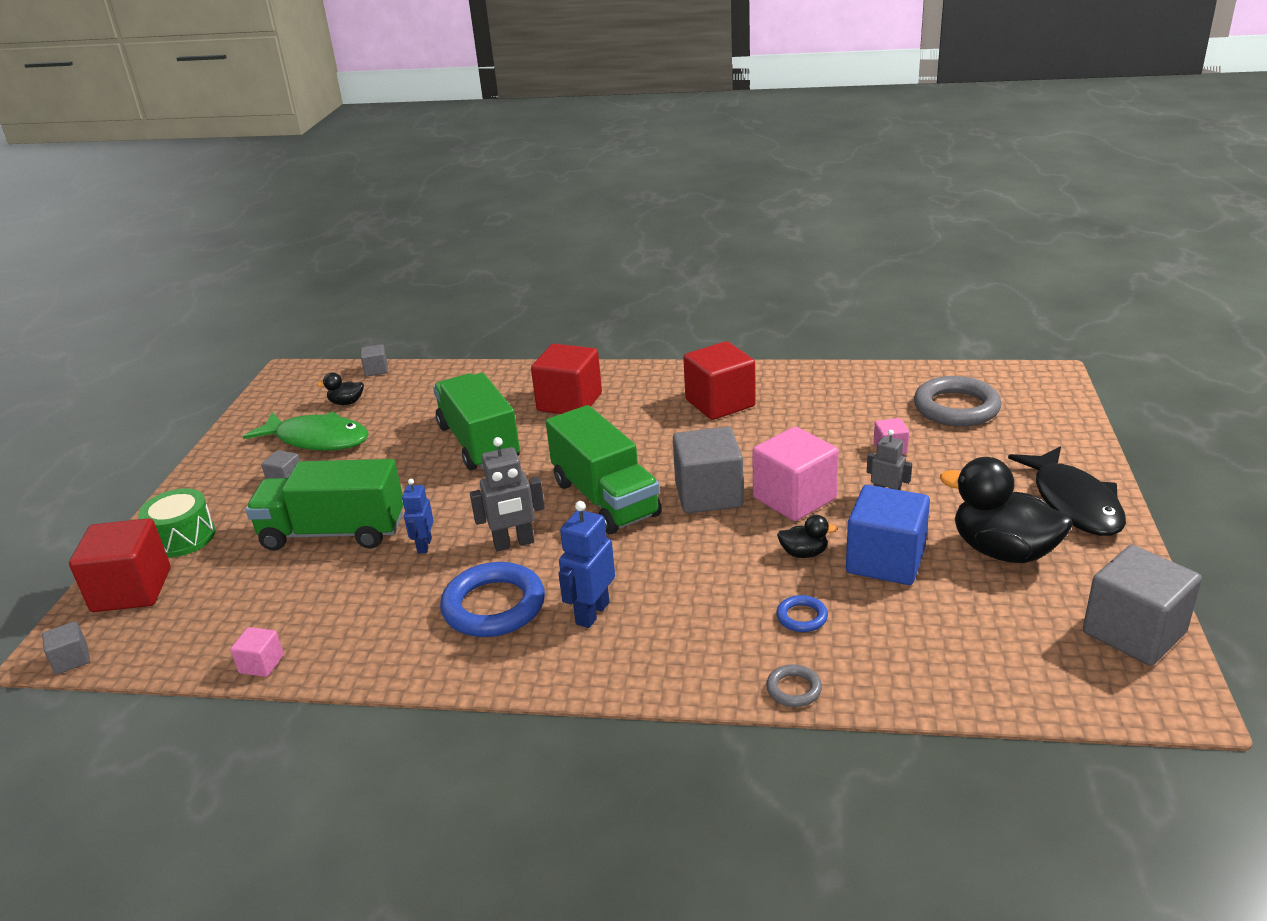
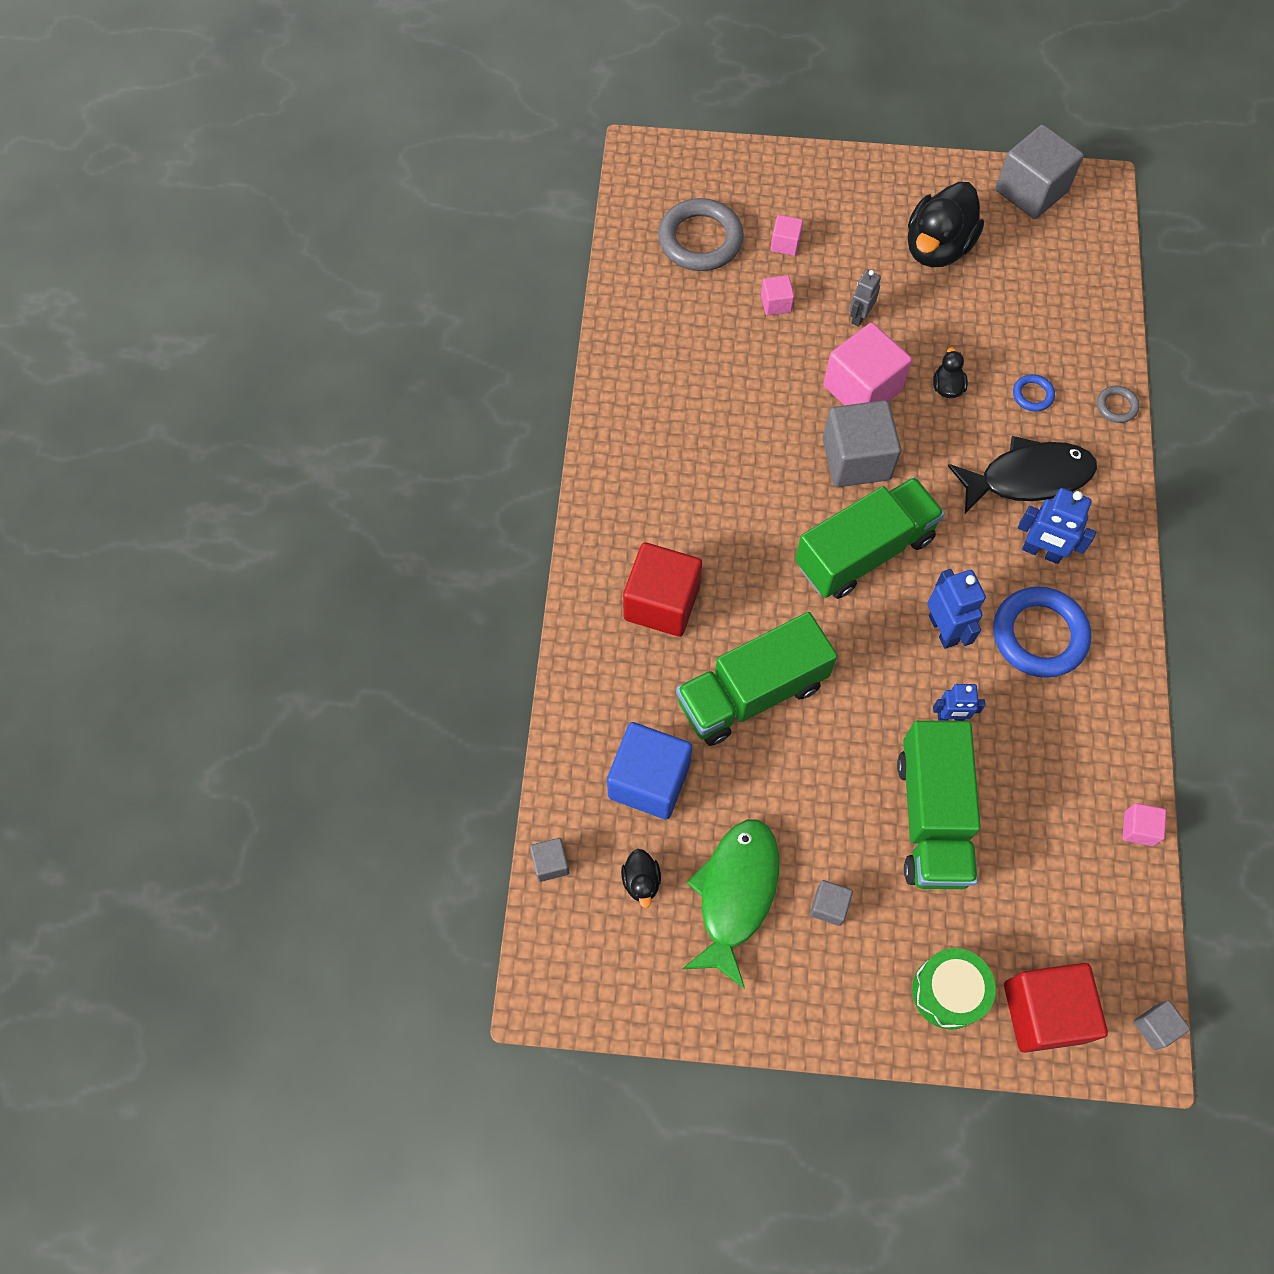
camera: 95 degrees left, 35 degrees up
(514, 543) = (943, 630): grey robot -> blue robot
(720, 403) = (675, 446): red cube -> none
(885, 561) = (954, 329): blue cube -> blue cube (649, 780)
(969, 453) = (785, 244): none -> pink cube
(1074, 503) = (866, 187): black fish -> black fish (1028, 477)

